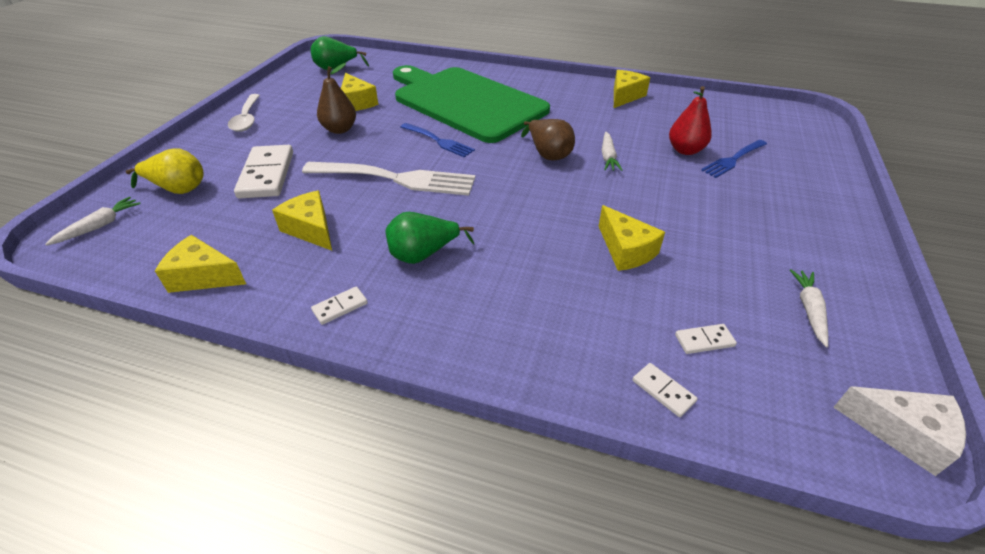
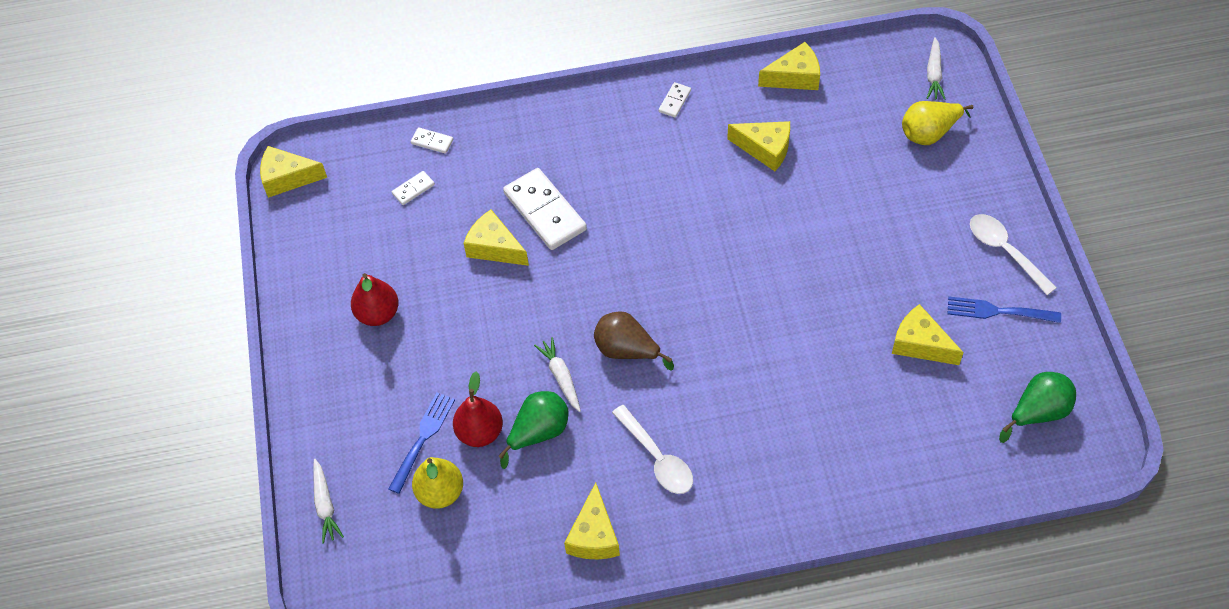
camera: 155 degrees right, 15 degrees up
(266, 174) = (876, 186): white domino -> white domino (545, 211)
(340, 129) = (883, 283): brown pear -> none
(394, 179) = (752, 237): white fork -> none
(423, 255) = (653, 168): green pear -> green pear (538, 432)
(438, 141) = (760, 316): blue fork -> blue fork (999, 311)
(466, 102) = (790, 413): green cutting board -> none
(564, 109) = (657, 458): none -> white spoon
(725, 134) = (440, 492): none -> yellow pear
(765, 241) = (378, 314): none -> red pear
(809, 310) = (340, 250): white carrot -> white carrot (325, 505)
(901, 433) = (287, 178): white cheese -> yellow cheese

